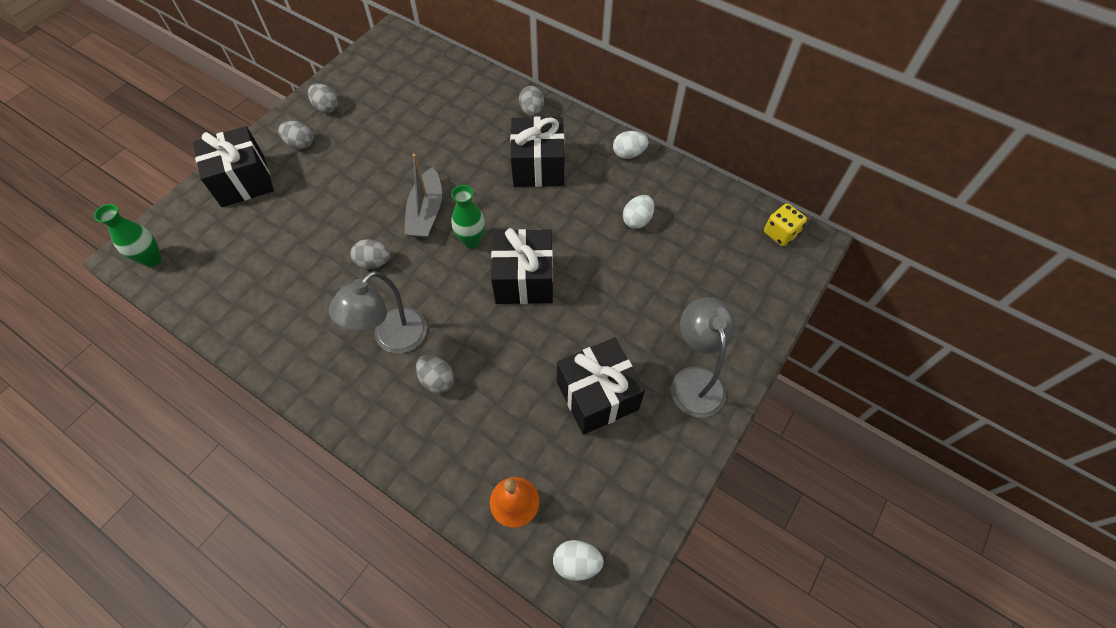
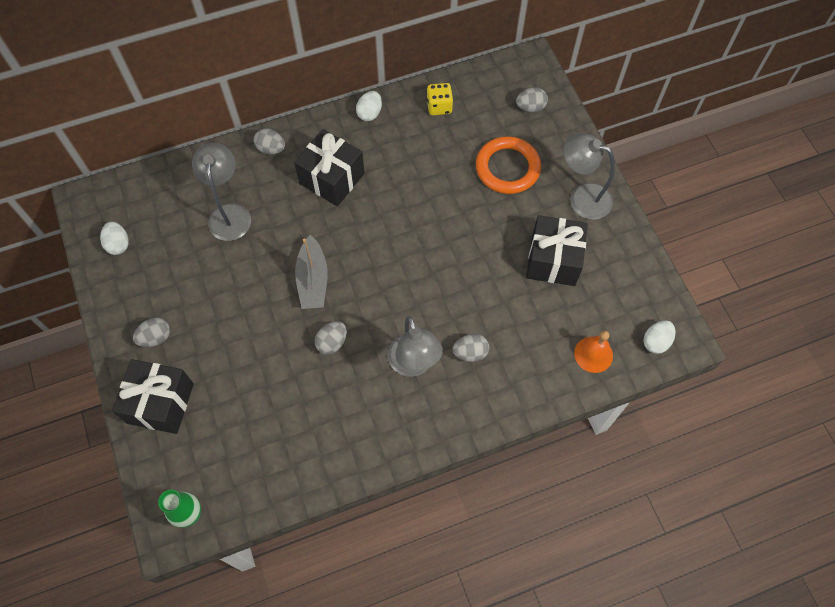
camera: 55 degrees left, 5 degrees up
(326, 107) = (129, 296): grey egg -> grey egg (530, 107)
(426, 212) = (313, 280): grey boat -> grey boat turned 45 degrees clockwise
(448, 121) = (229, 213): none -> grey lamp
(471, 241) = (366, 264): green vase -> none
(524, 280) = (428, 249): black gift -> none
(637, 220) = (433, 147): white egg -> white egg (118, 244)
(669, 293) = (507, 168): none -> orange ring
(780, 233) = (511, 73): yellow dice -> yellow dice (439, 107)

